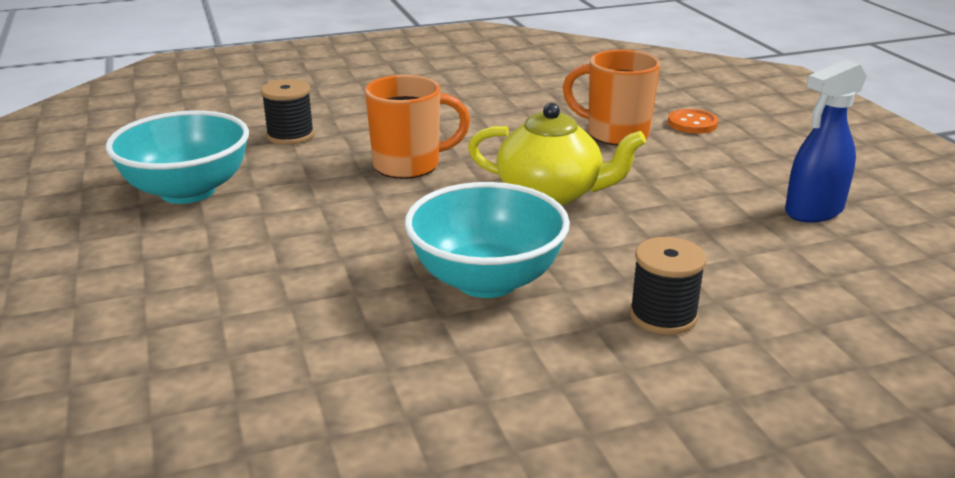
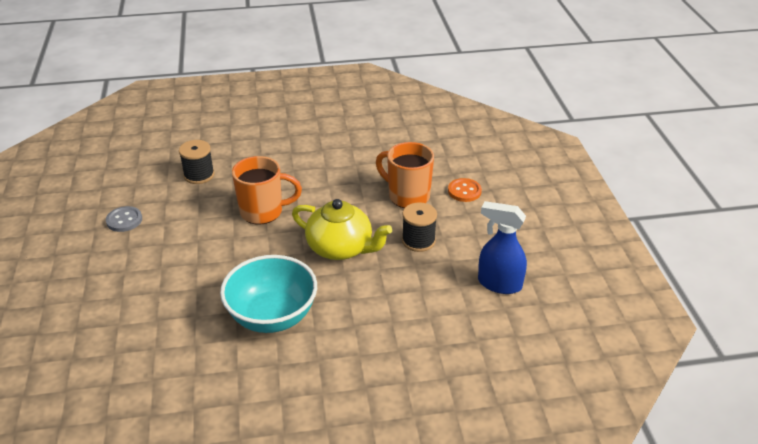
camera: 10 degrees right, 10 degrees up
(188, 191) = (124, 220): turquoise bowl -> grey button
(663, 316) = (361, 357): black spool -> black spool (418, 241)
(813, 211) = (499, 284): blue spray bottle -> blue spray bottle turned 45 degrees clockwise

